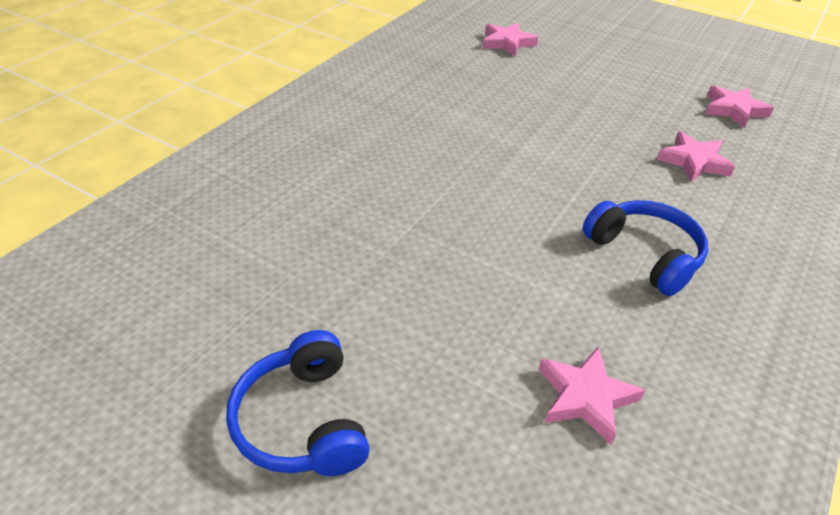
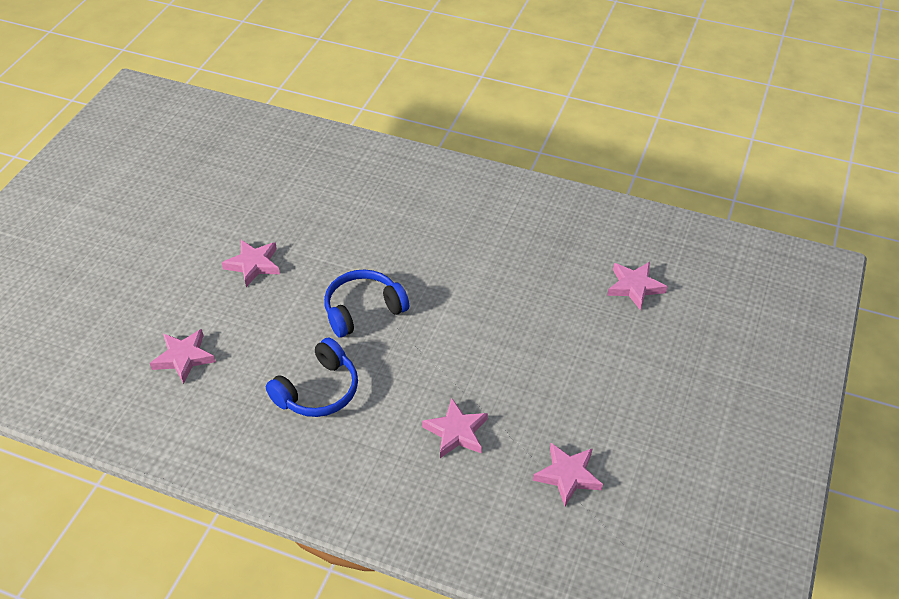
camera: 80 degrees right, 5 degrees up
(302, 421) = (160, 244): blue headphones -> blue headphones (363, 310)
(397, 298) = (253, 265): none -> pink star

